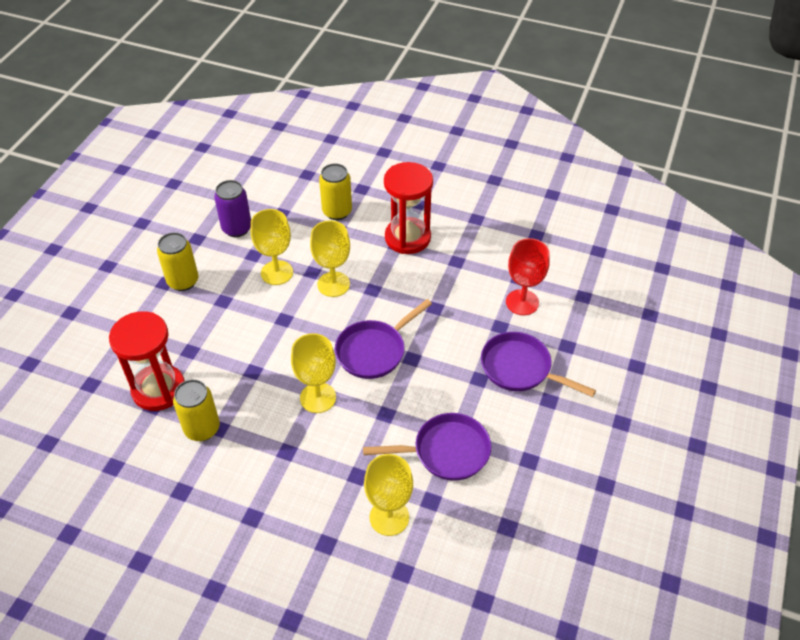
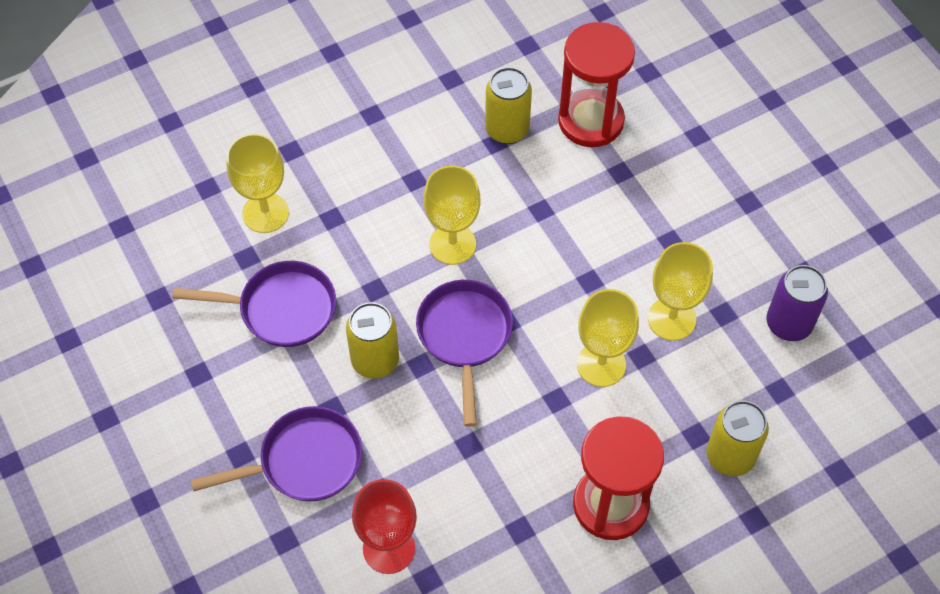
camera: 130 degrees right, 10 degrees up
(183, 281) = (736, 220): yellow can -> yellow can (375, 360)
(446, 451) = (281, 309): purple pan -> purple pan turned 120 degrees counterclockwise

